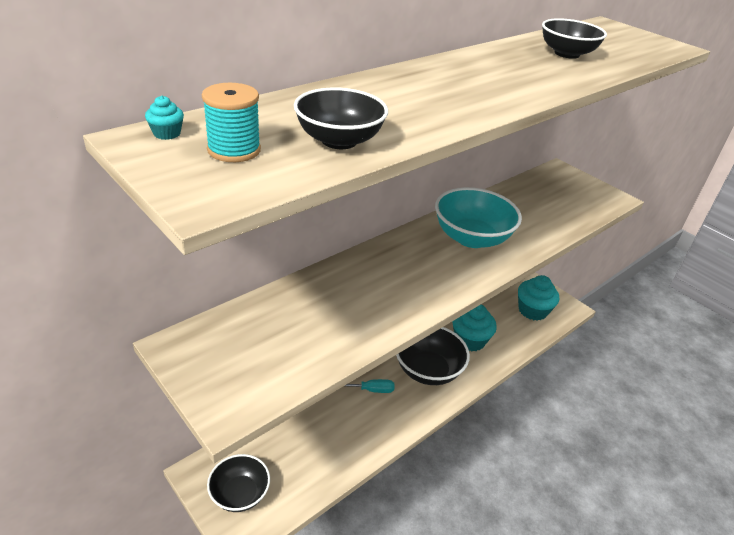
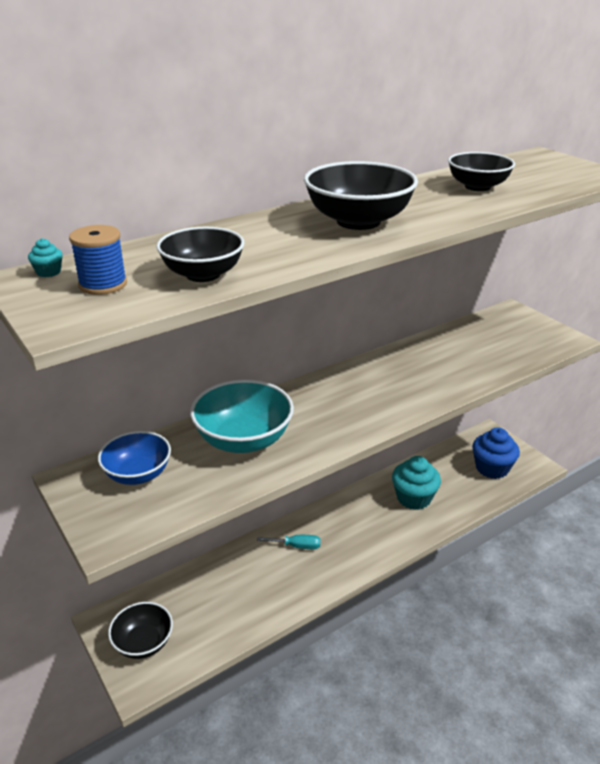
camera: 10 degrees right, 5 degrees down
(234, 150) = (103, 284): turquoise spool -> blue spool
(245, 340) = (138, 474): none -> blue bowl
(427, 370) = (361, 528): black bowl -> black bowl (358, 221)
(471, 238) = (393, 380): turquoise bowl -> turquoise bowl (243, 440)
(532, 310) = (492, 468): turquoise cupcake -> blue cupcake

